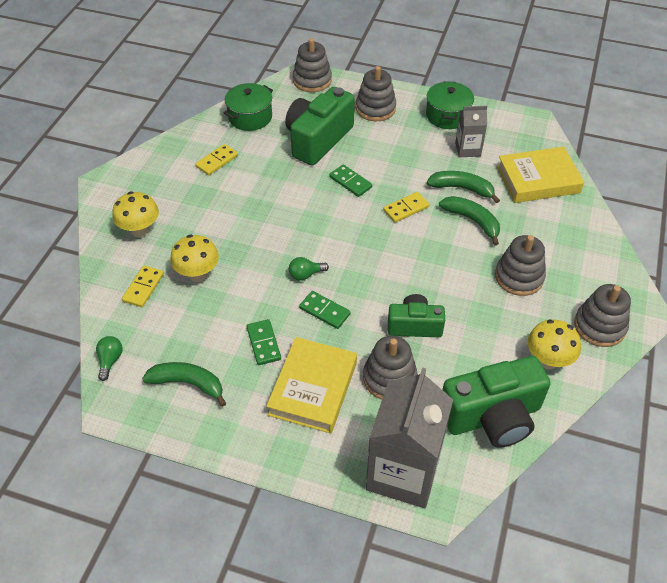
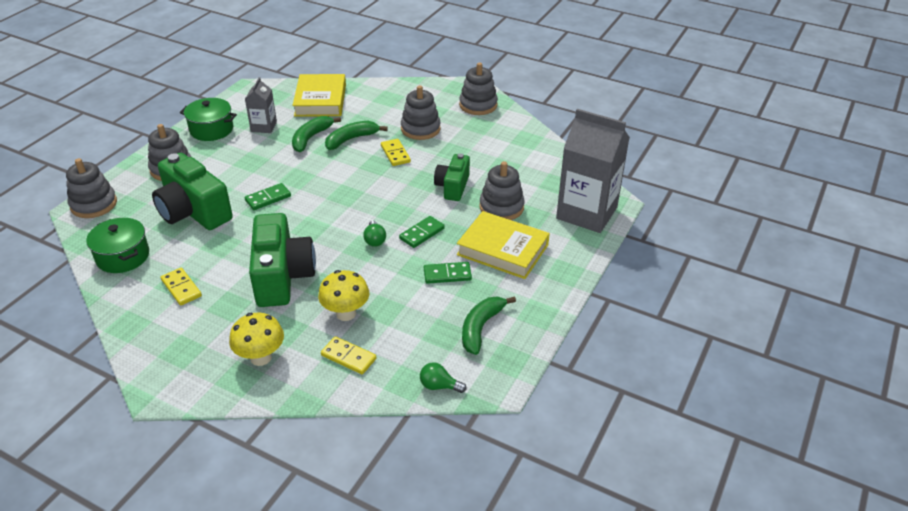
camera: 80 degrees left, 10 degrees down
(406, 208) = (319, 171): yellow domino -> yellow domino (395, 154)
(492, 416) = (545, 164): green camera -> green camera (282, 276)
(548, 360) = (502, 132): yellow mushroom -> none

